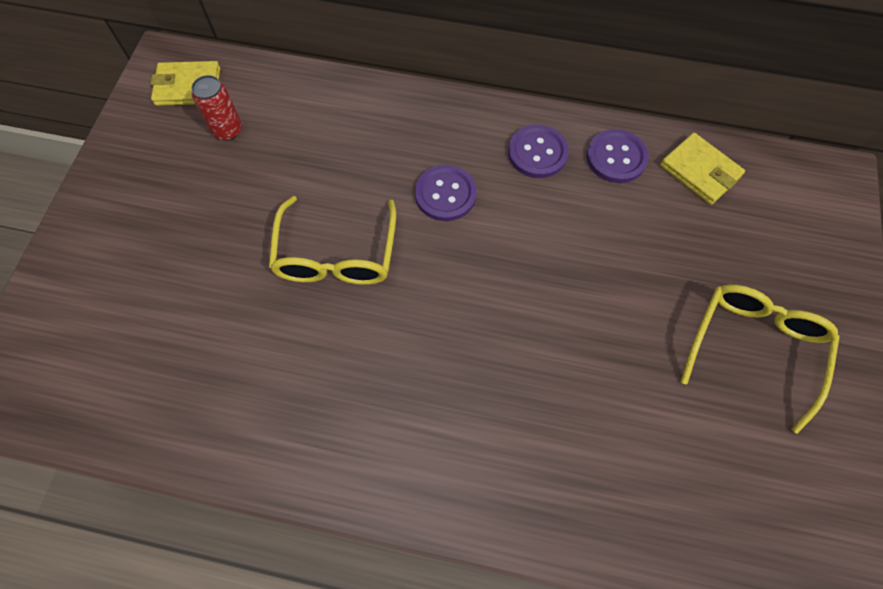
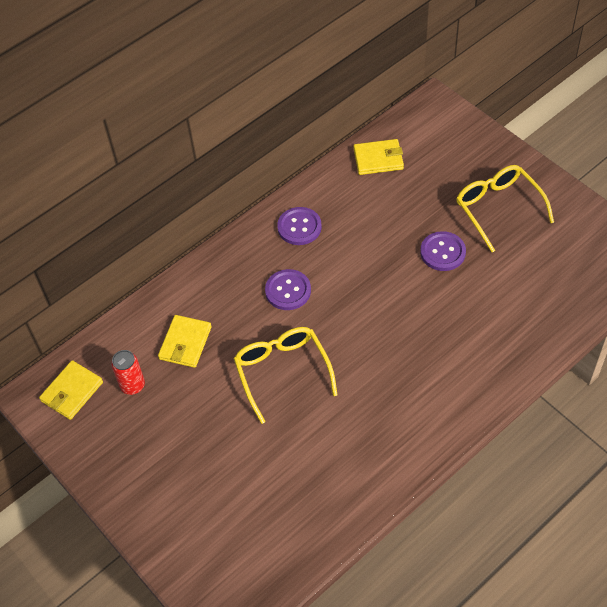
camera: 50 degrees left, 10 degrees down
(309, 143) = (185, 343): none -> yellow wallet
(336, 255) = (282, 372): yellow glasses -> yellow glasses turned 150 degrees counterclockwise
(616, 157) = (336, 191): purple button -> purple button (442, 252)

